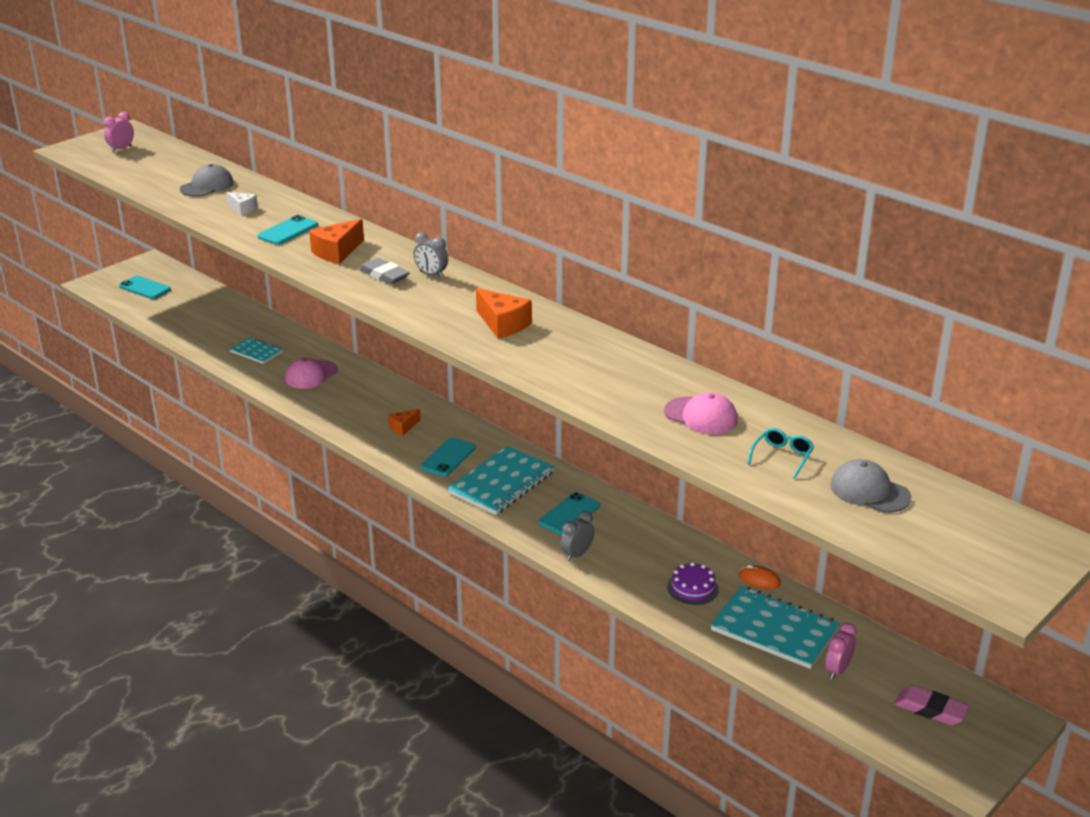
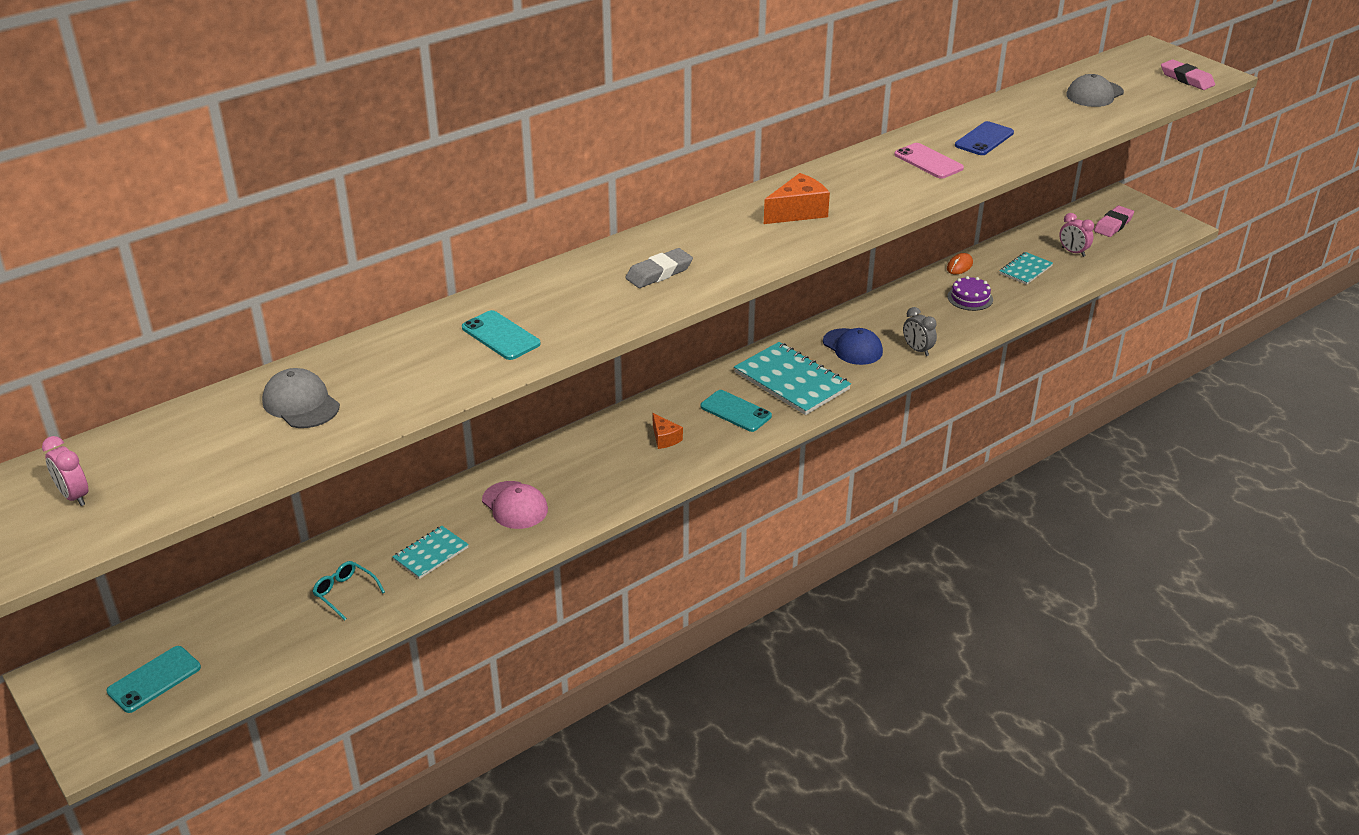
camera: 80 degrees left, 5 degrees up
(242, 209) = (406, 371): white cheese -> none
(337, 252) = (582, 302): orange cheese -> none
(431, 274) = (667, 244): grey clock -> none
(569, 514) = (852, 347): turquoise phone -> blue cap
(632, 385) = (928, 161): none -> pink phone
(701, 416) = (984, 139): pink cap -> blue phone
(774, 630) = (1025, 270): turquoise notebook -> turquoise notebook, size x0.55
(782, 457) = (1048, 117): turquoise glasses -> turquoise glasses (345, 593)
(969, 568) = (1186, 79): none -> pink eraser

